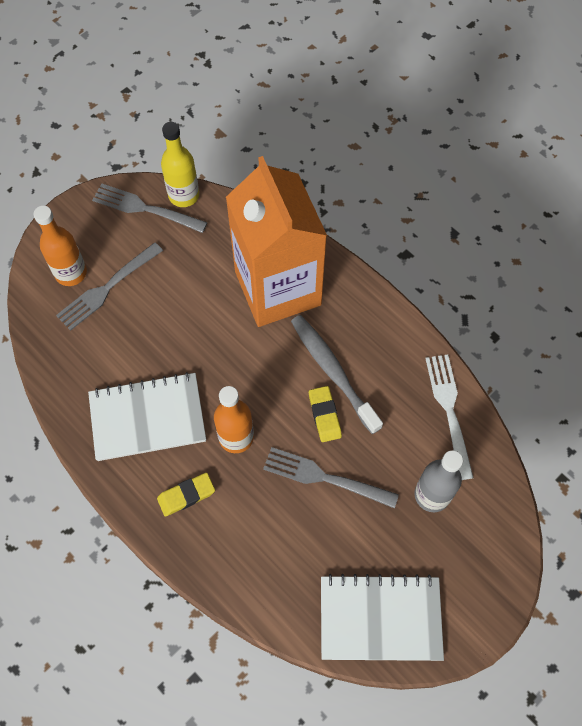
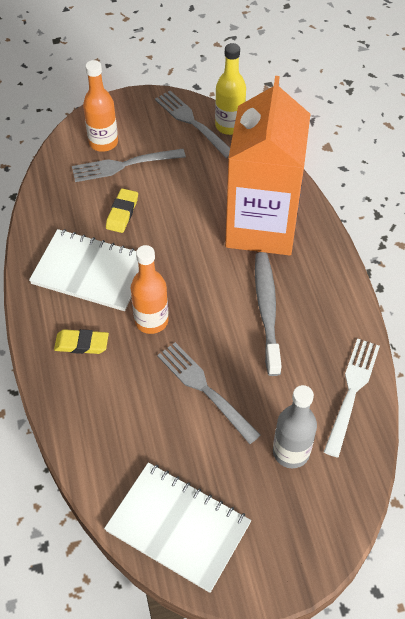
camera: 30 degrees right, 10 degrees down
(324, 415) = (237, 341): yellow eraser -> yellow eraser (122, 213)

